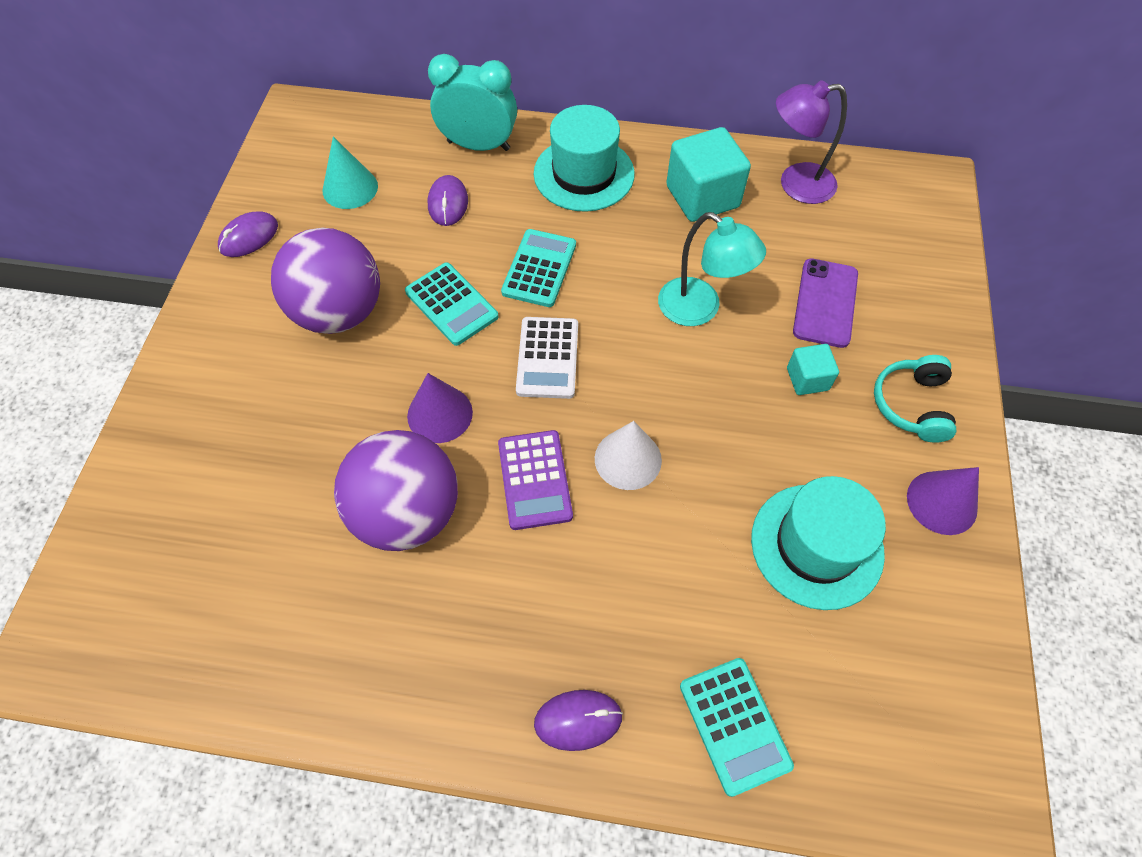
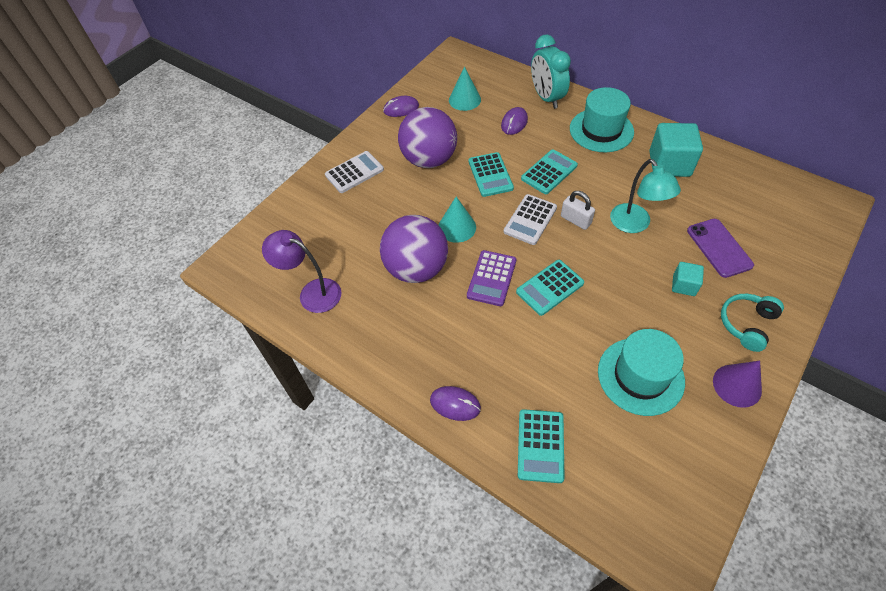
camera: 30 degrees right, 5 degrees down
(219, 380) = (354, 172): none -> white calculator
(440, 414) = (457, 227): purple cone -> turquoise cone
(478, 145) = (546, 98): turquoise clock -> turquoise clock turned 150 degrees counterclockwise
(614, 333) = (575, 220): none -> white padlock
(628, 459) = (549, 287): white cone -> turquoise calculator
(795, 184) = (735, 175): purple lamp -> purple lamp (312, 292)
(825, 303) = (719, 248): purple phone -> purple phone turned 60 degrees counterclockwise

